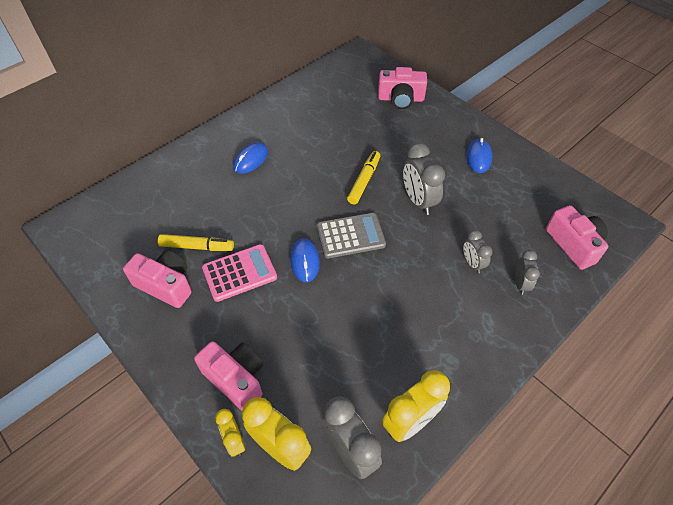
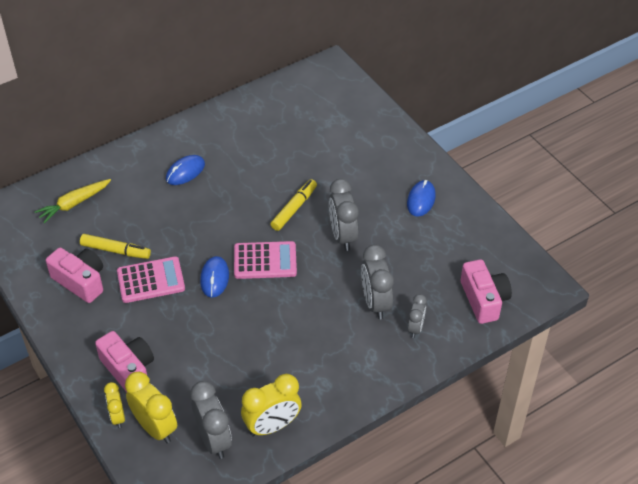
camera: 10 degrees right, 5 degrees down
(146, 205) = (74, 204): none -> yellow carrot
(350, 236) = (265, 261): grey calculator -> pink calculator
(400, 99) = (360, 125): pink camera -> none
(472, 263) = (375, 303): grey clock -> grey clock, size x1.70

